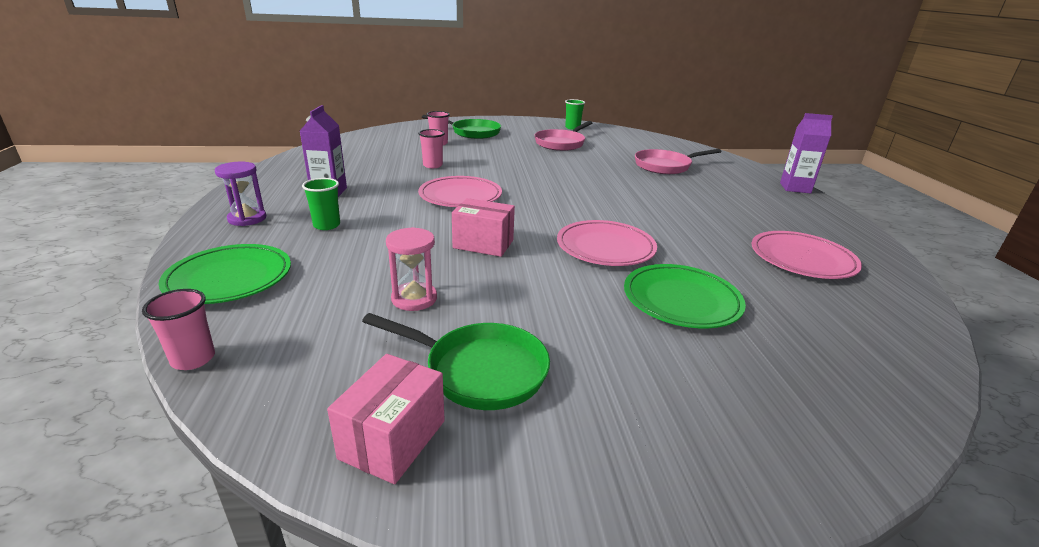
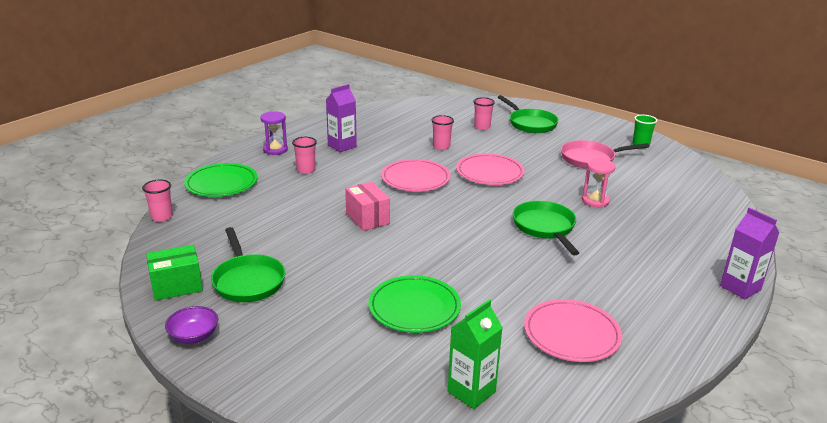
camera: 45 degrees right, 0 degrees up
(327, 225) = (306, 170): green cup -> pink cup
(393, 439) = (177, 286): pink box -> green box
(414, 299) = (278, 233): pink hourglass -> pink hourglass (595, 201)
(549, 492) = (194, 336): none -> purple bowl
(605, 247) = (438, 255): pink plate -> pink plate (489, 173)
(629, 195) = (545, 227): none -> green pan
(665, 166) = (645, 215): pink pan -> none
(862, 343) = (471, 392): none -> green carton

